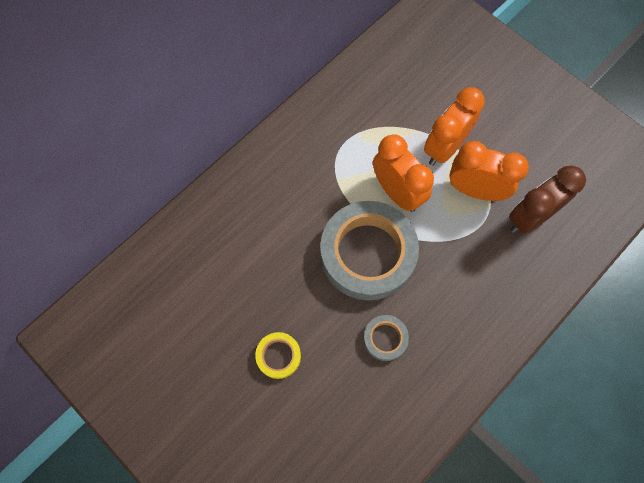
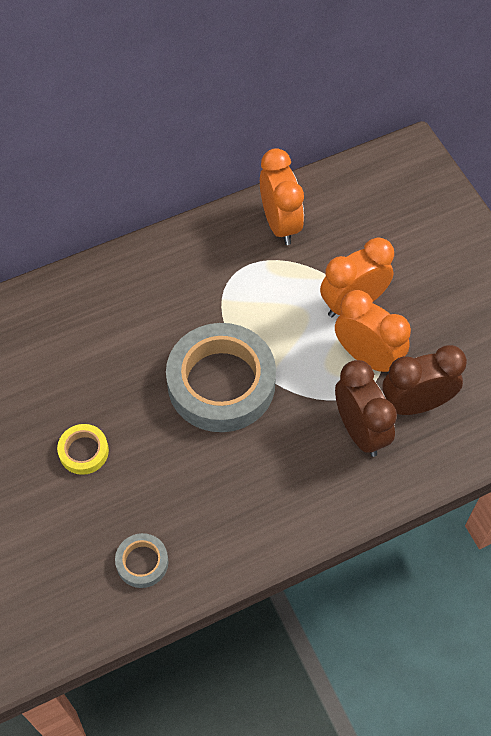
camera: 20 degrees right, 10 degrees down
(385, 338) = (202, 472): grey tape -> grey tape (142, 562)
(397, 192) = (280, 332): orange clock -> orange clock (280, 224)
(496, 256) = (360, 431): none -> brown clock

